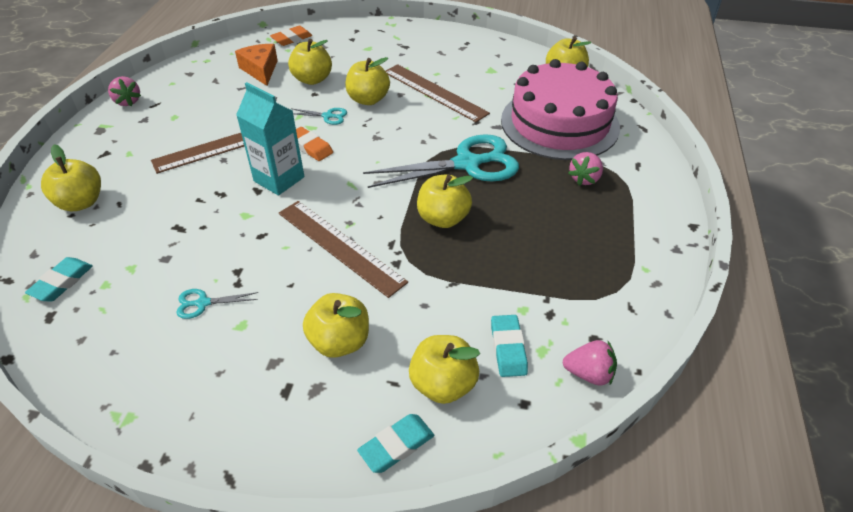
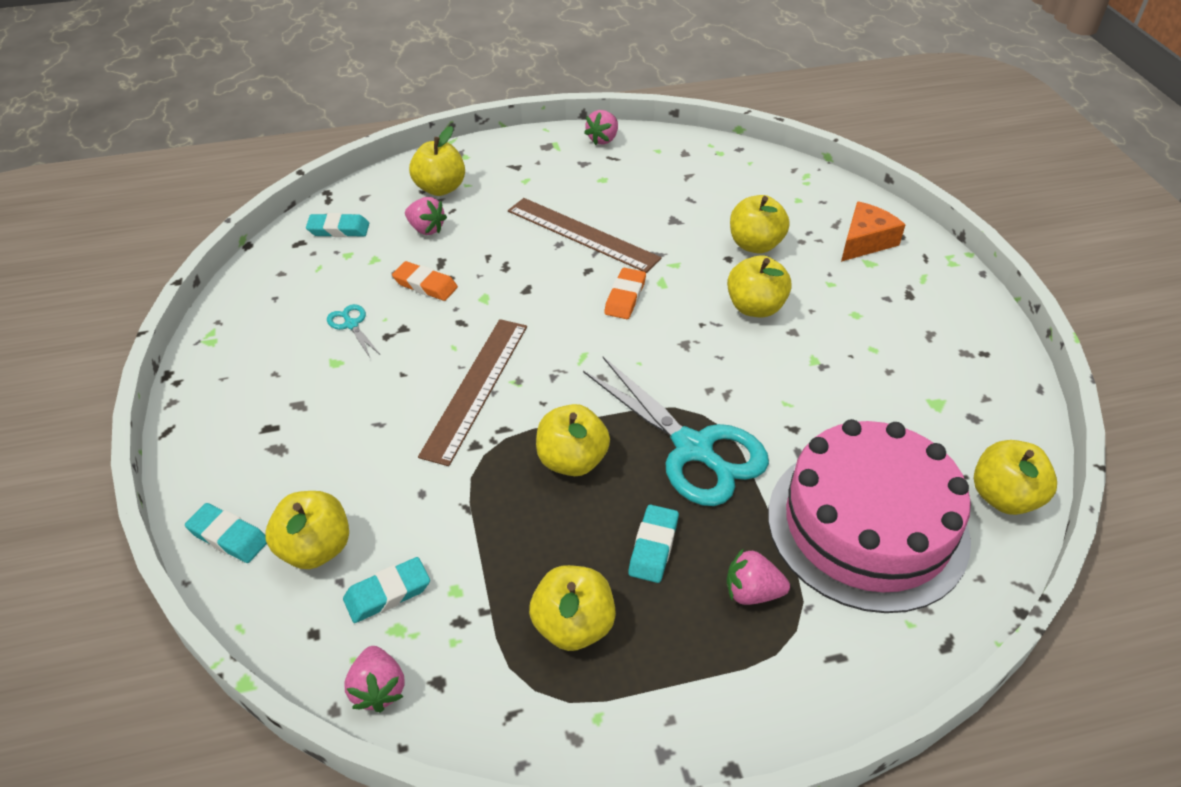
camera: 65 degrees right, 0 degrees up
(126, 225) = (426, 229): none -> pink strawberry
(260, 70) = (736, 198): orange cheese -> orange cheese (865, 241)
(279, 179) = (554, 297): turquoise carton -> none
(292, 39) = (824, 192): orange eraser -> orange eraser (425, 285)
(327, 116) = (693, 287): turquoise scissors -> none
(339, 341) = (342, 442): yellow apple -> yellow apple (573, 625)
(434, 92) = (825, 362): brown ruler -> none
(533, 205) = (653, 547): none -> turquoise eraser

